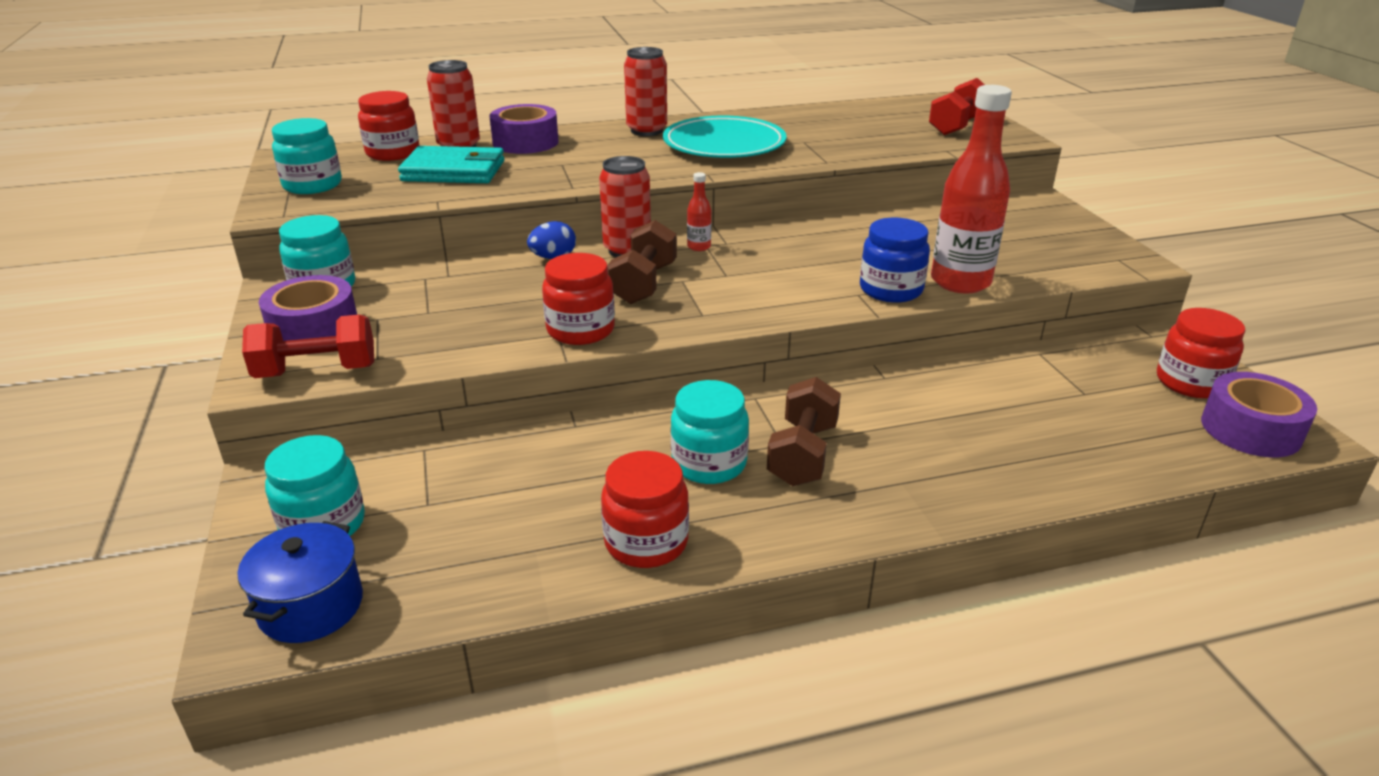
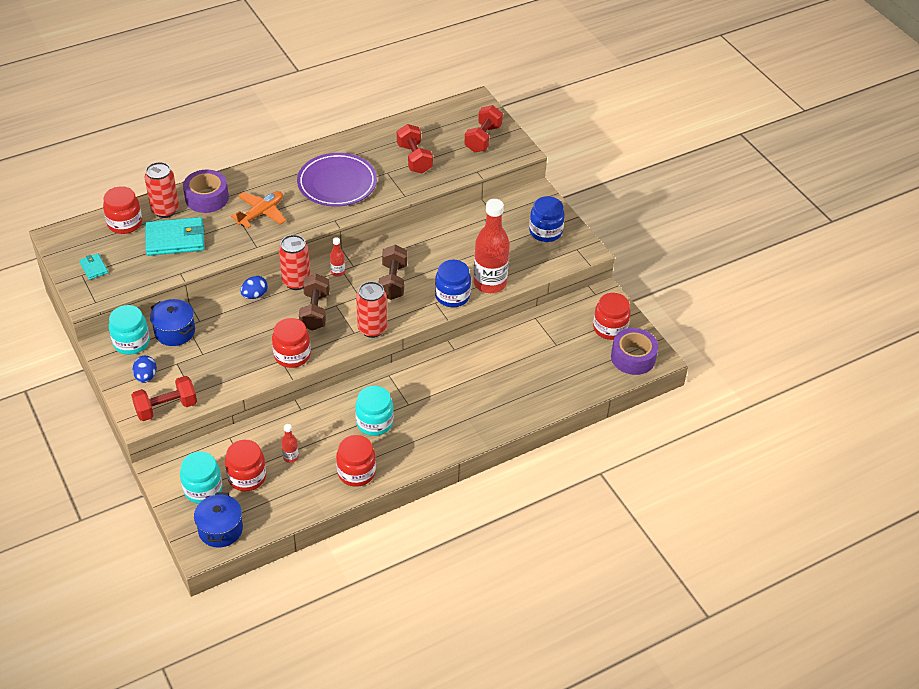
camera: 15 degrees left, 15 degrees up
(312, 185) = (94, 268): turquoise jar -> turquoise wallet
(314, 328) = (146, 377): purple tape -> blue egg
(401, 283) = (175, 332): none -> blue pot
(420, 517) = (247, 477): none -> red jar
(523, 496) = (291, 457): none -> red bottle
(597, 160) = (261, 213): none -> orange plane
(647, 130) = (282, 172): red can -> red can (372, 329)
(724, 145) = (337, 183): turquoise plate -> purple plate
(802, 454) = (419, 409): brown dumbbell -> brown dumbbell (393, 282)
(848, 134) = (414, 159): none -> red dumbbell
(1059, 237) = (545, 232): none -> blue jar

